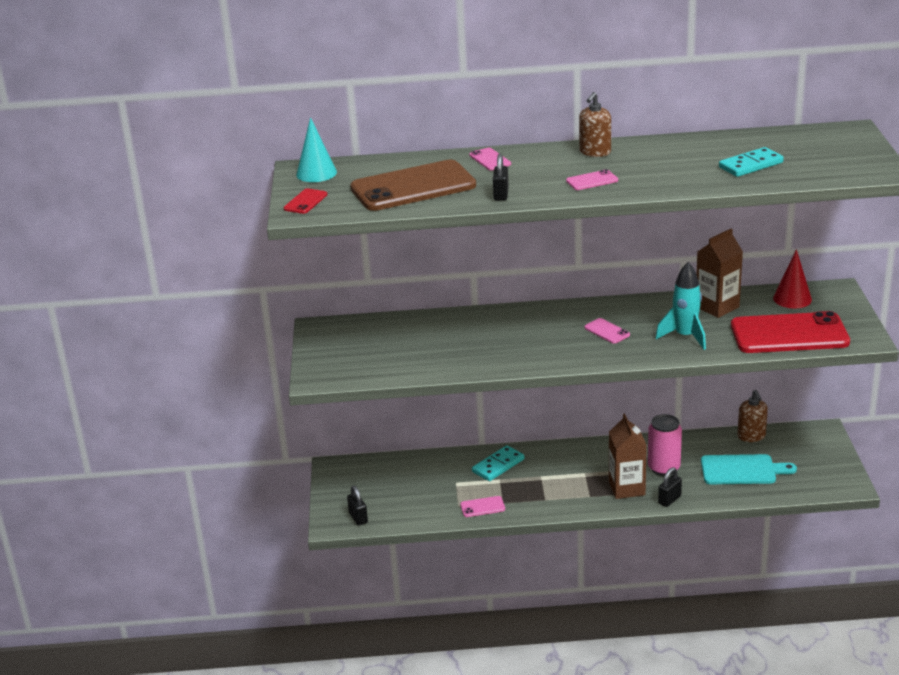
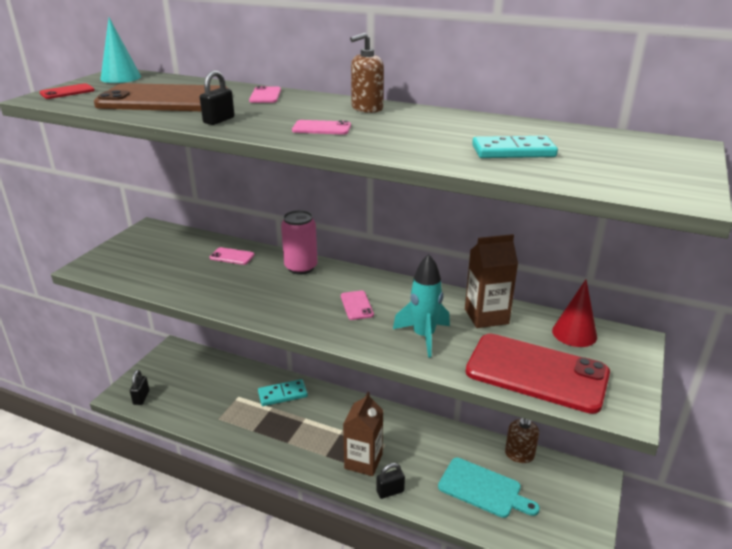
camera: 25 degrees right, 0 degrees up
(482, 507) = (234, 428): pink phone -> pink phone (232, 256)
(664, 468) = (412, 454): pink can -> pink can (301, 267)

